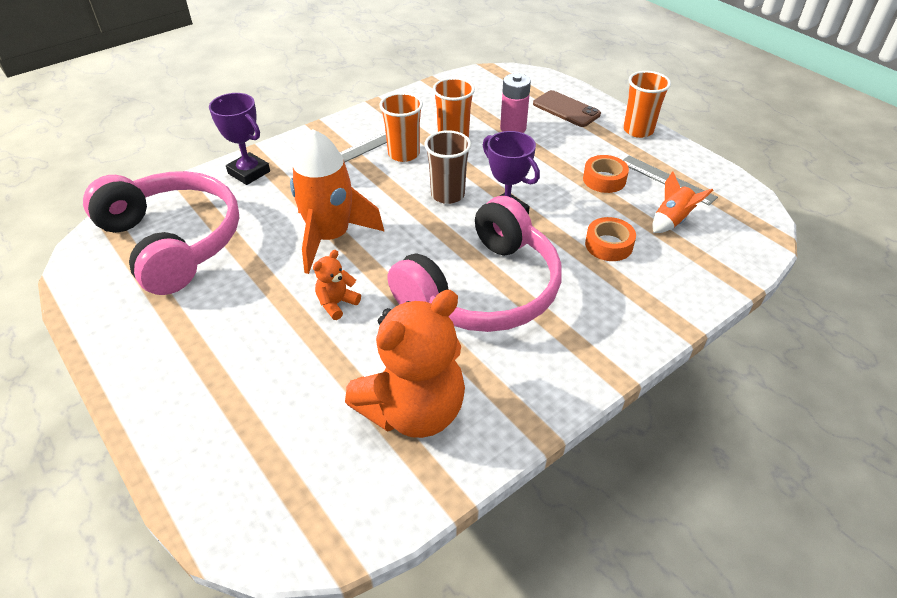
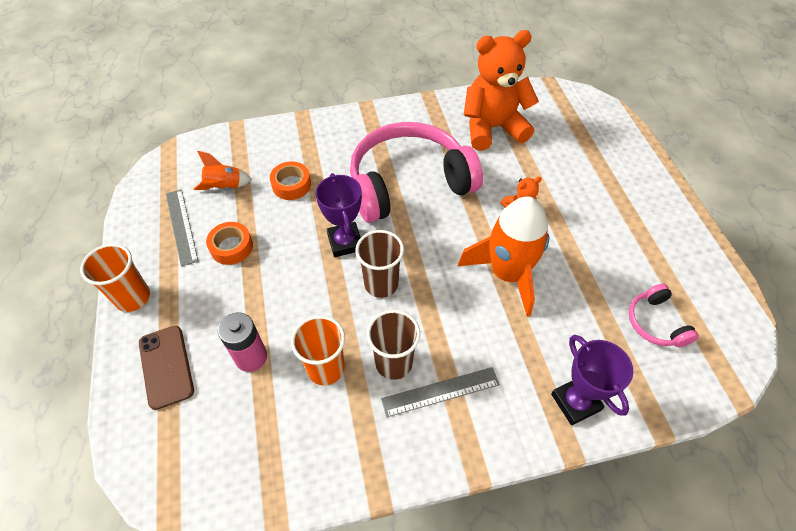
camera: 155 degrees left, 10 degrees up
(173, 242) = (655, 323): pink headphones -> pink headphones, size x0.44
(403, 154) = (393, 363): orange cup -> brown cup

